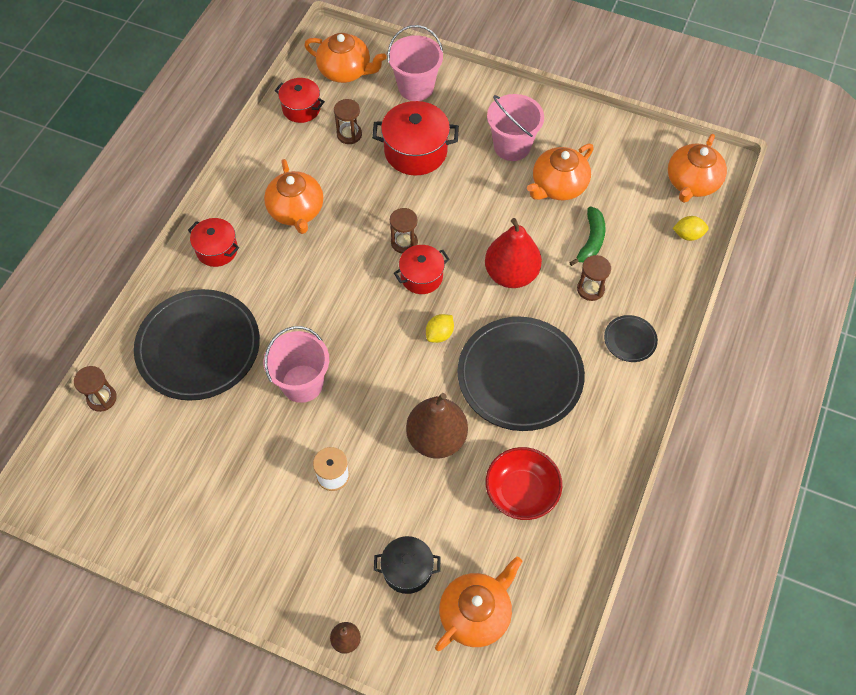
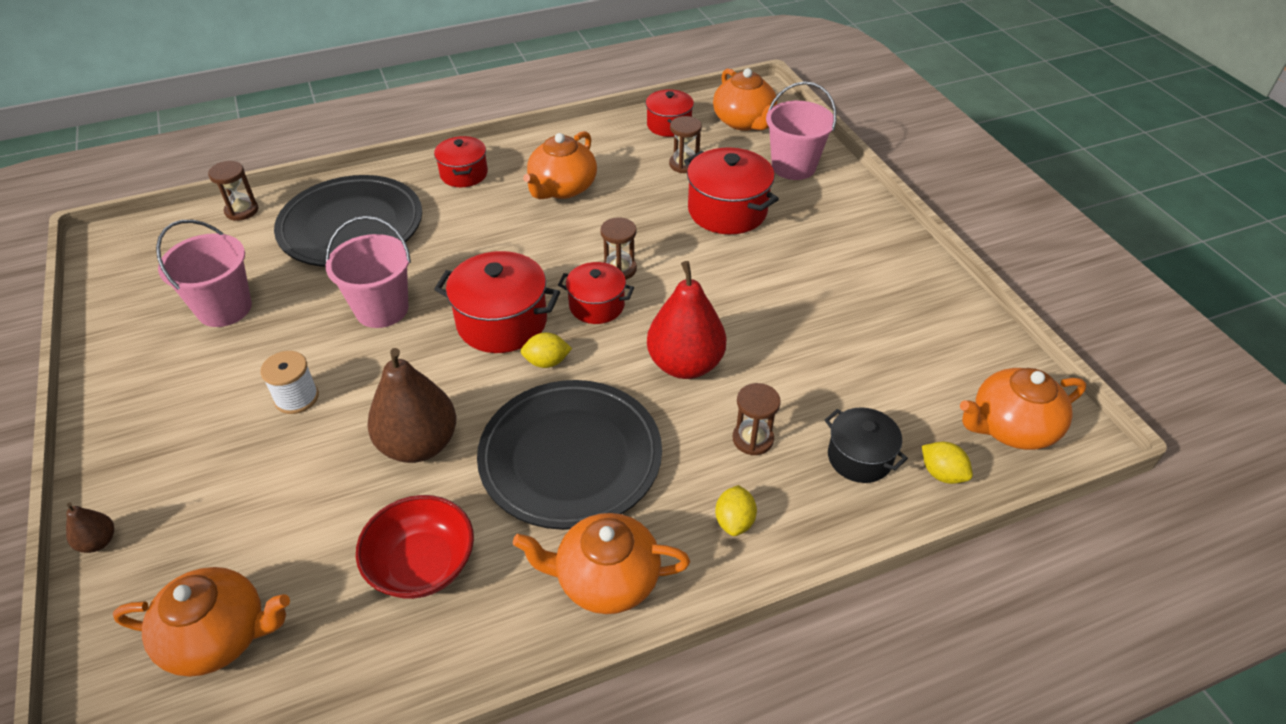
camera: 45 degrees right, 15 degrees down
(383, 332) = (502, 322): none -> red pot
(407, 569) = (229, 533): black pot -> black pot (859, 457)
(512, 146) = (830, 264): pink bucket -> pink bucket (224, 308)
(558, 186) = (837, 326): orange teapot -> orange teapot (605, 579)
(591, 241) = (812, 396): green banana -> none
(630, 340) = (734, 521): black plate -> yellow lemon

